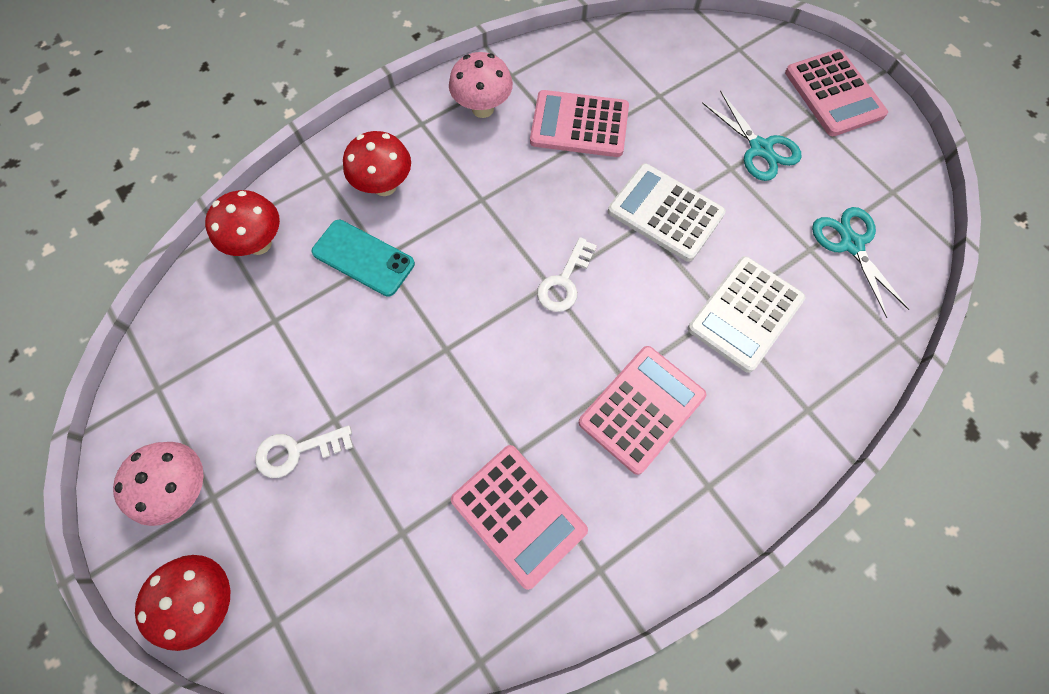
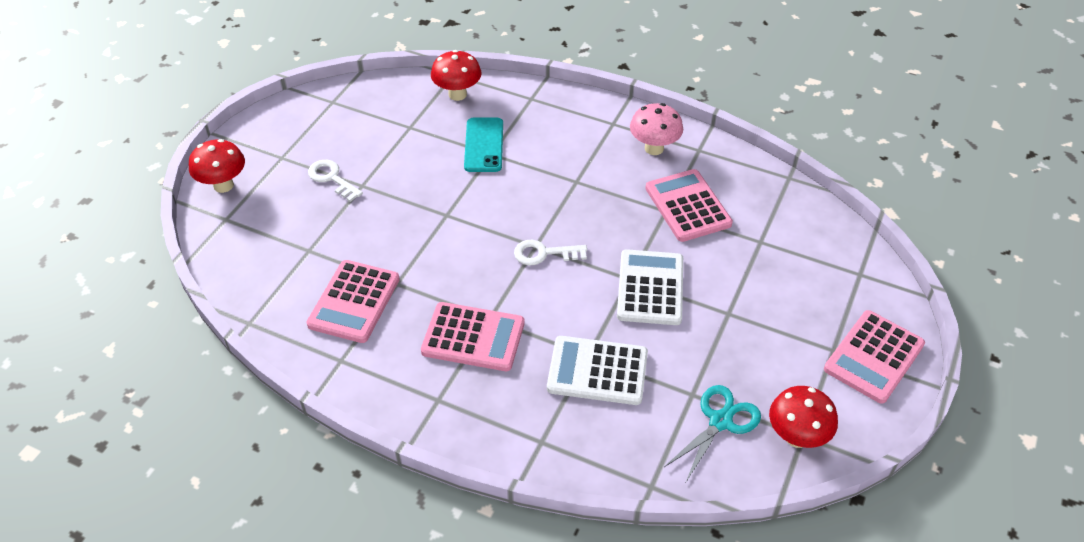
camera: 60 degrees right, 20 degrees down
(184, 488) = (280, 143): pink mushroom -> none
(385, 186) = (546, 129): red mushroom -> red mushroom (796, 437)
(760, 148) = (765, 325): turquoise scissors -> none

